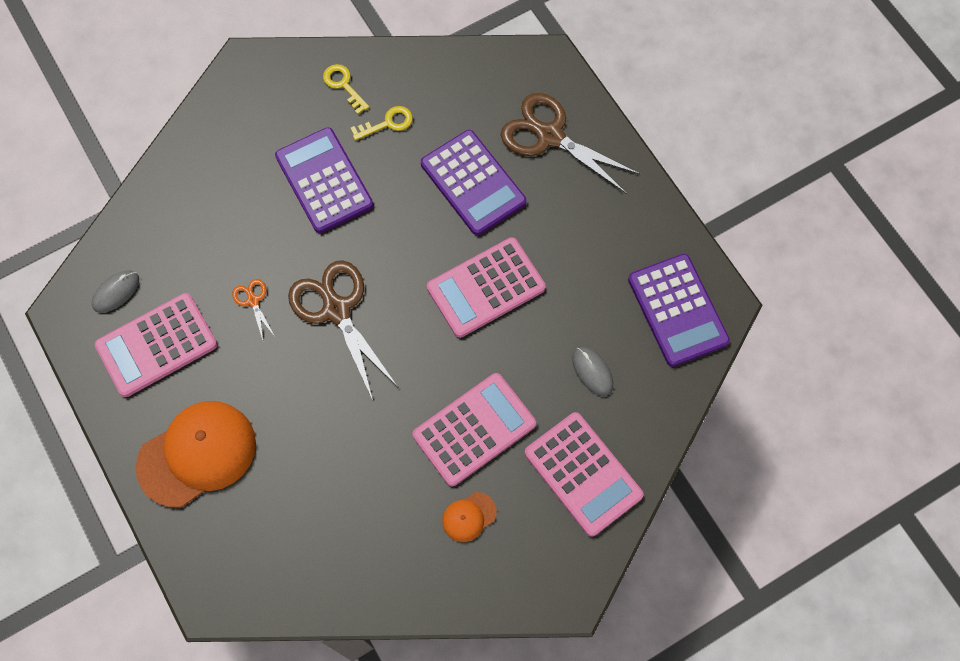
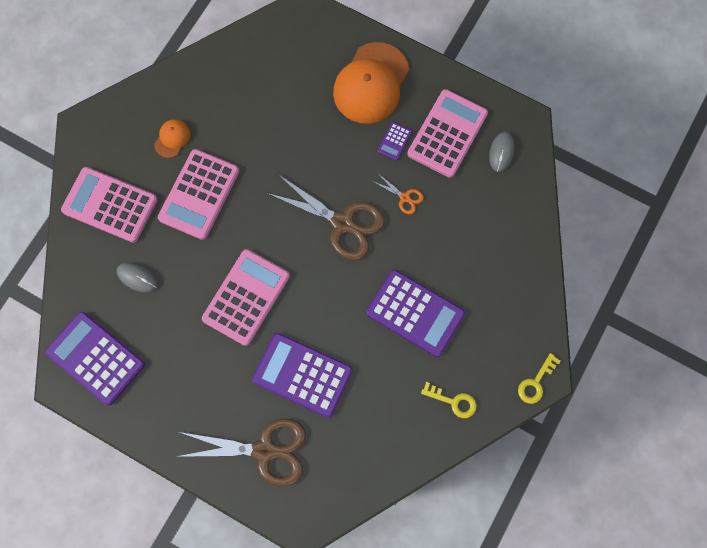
camera: 150 degrees right, 5 degrees up
(220, 369) = (394, 141): none -> purple calculator
(387, 123) = (398, 388): yellow key -> yellow key (536, 382)

